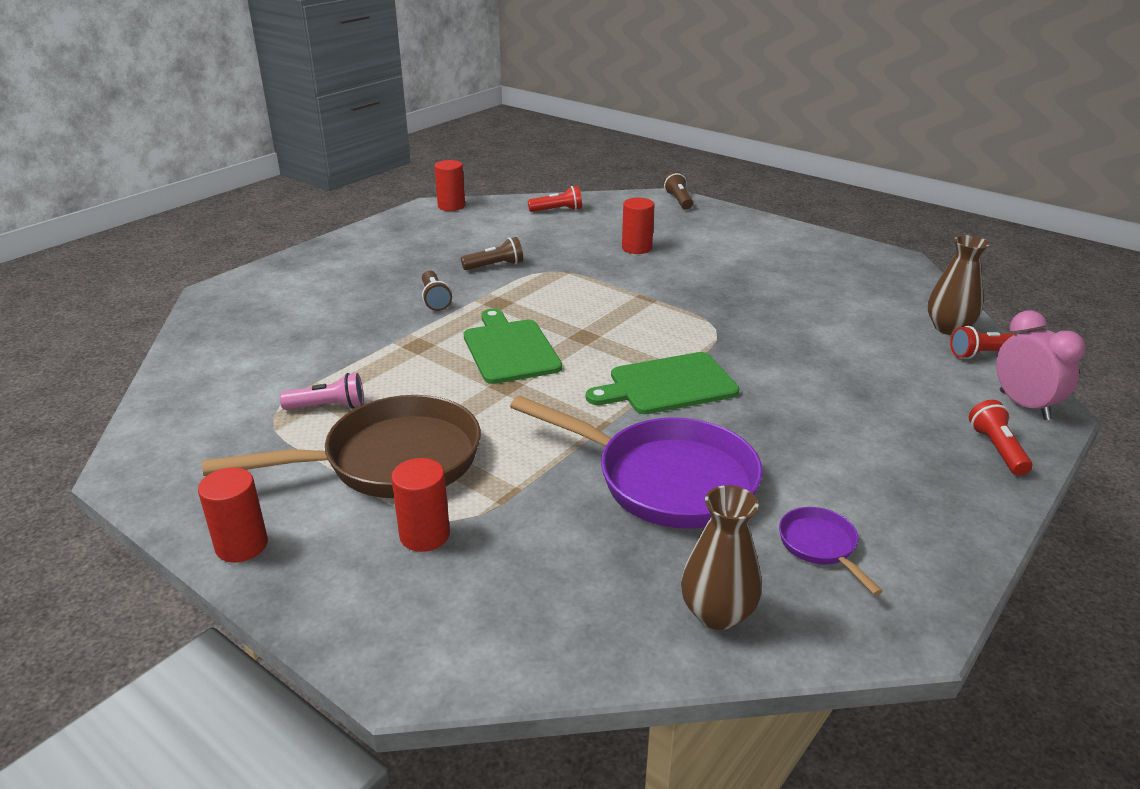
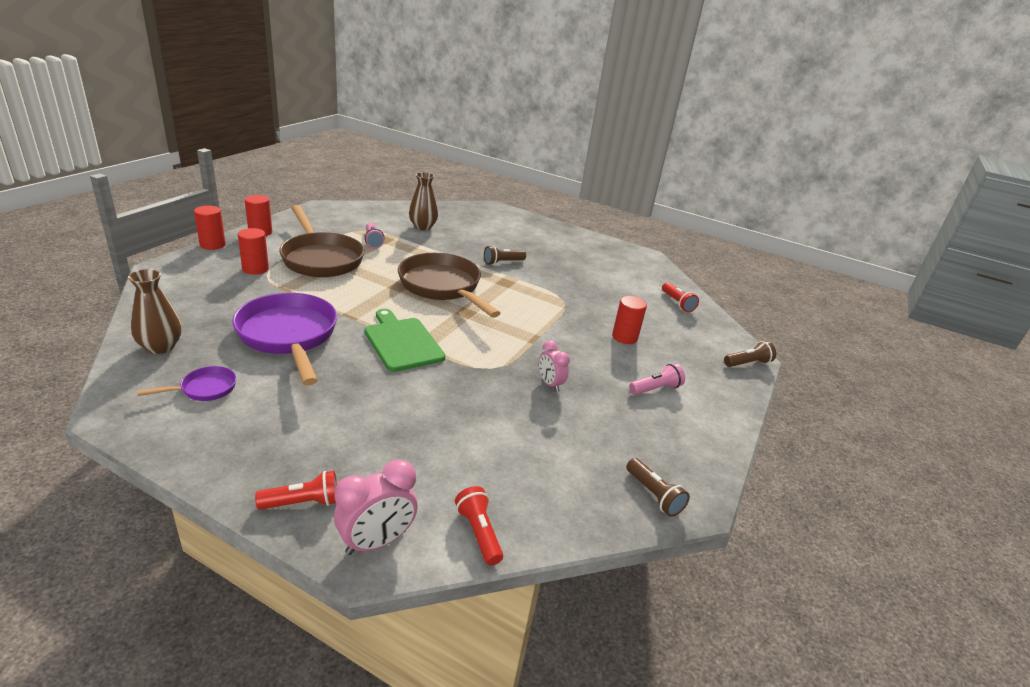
camera: 75 degrees right, 0 degrees up
(451, 206) = (653, 263): red cylinder -> red cylinder (212, 245)
(495, 266) = (561, 280): brown flashlight -> brown flashlight (654, 495)
(509, 349) = (443, 287): green cutting board -> brown pan
(665, 480) = (289, 336): purple pan -> purple pan turned 135 degrees clockwise
(734, 248) = (655, 389): none -> pink flashlight
(740, 298) = (550, 384): none -> pink clock
(949, 328) = (531, 516): brown vase -> brown vase (423, 227)

